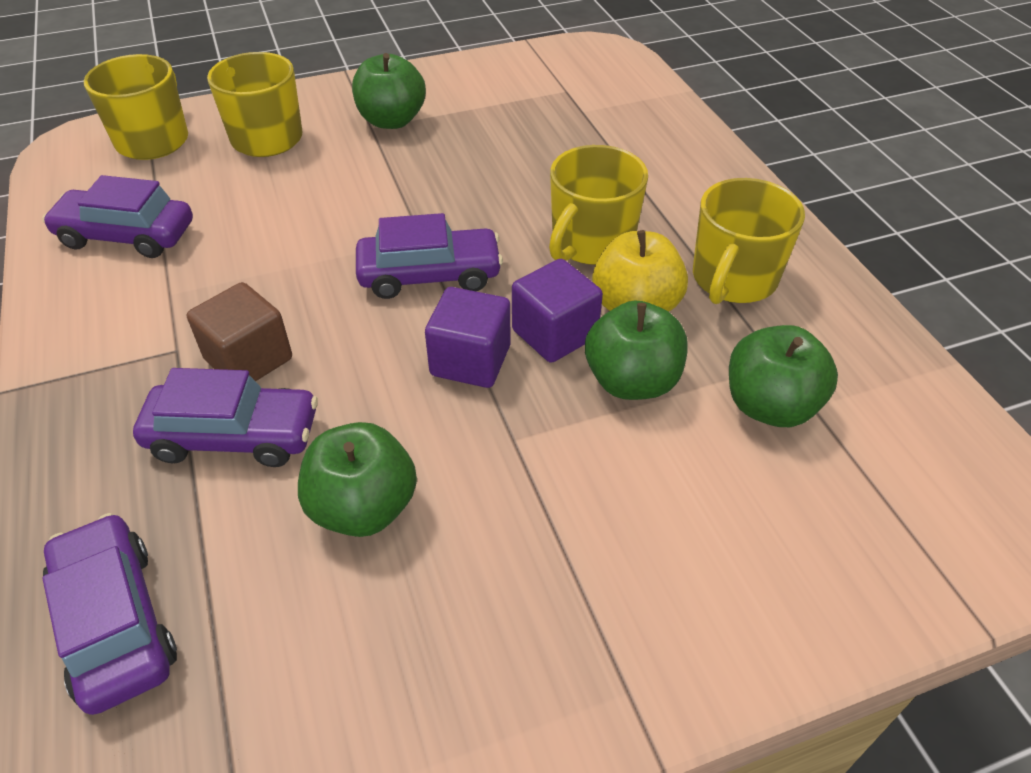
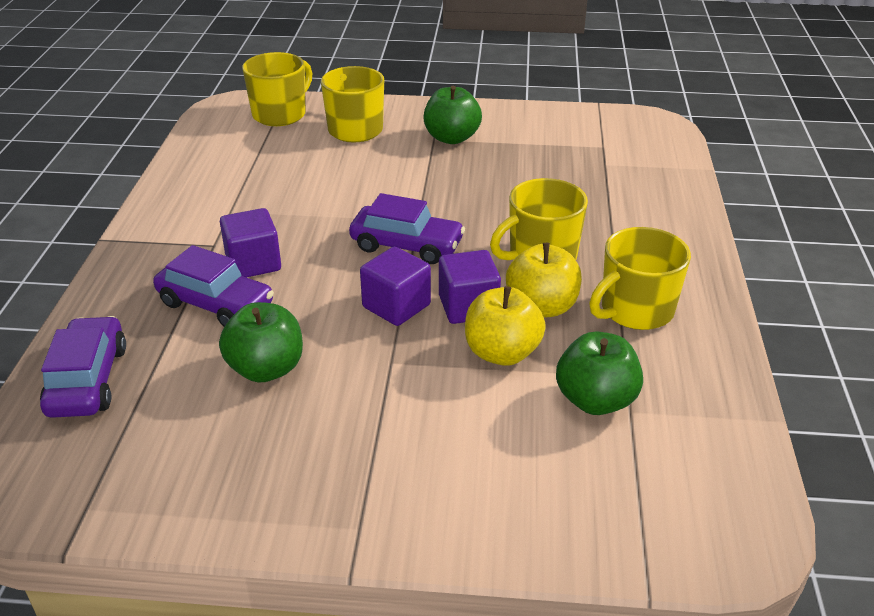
camera: 25 degrees right, 10 degrees down
(126, 236) = (226, 169): purple car -> none
(249, 359) = (253, 263): brown cube -> purple cube
(632, 381) = (502, 353): green apple -> yellow apple

